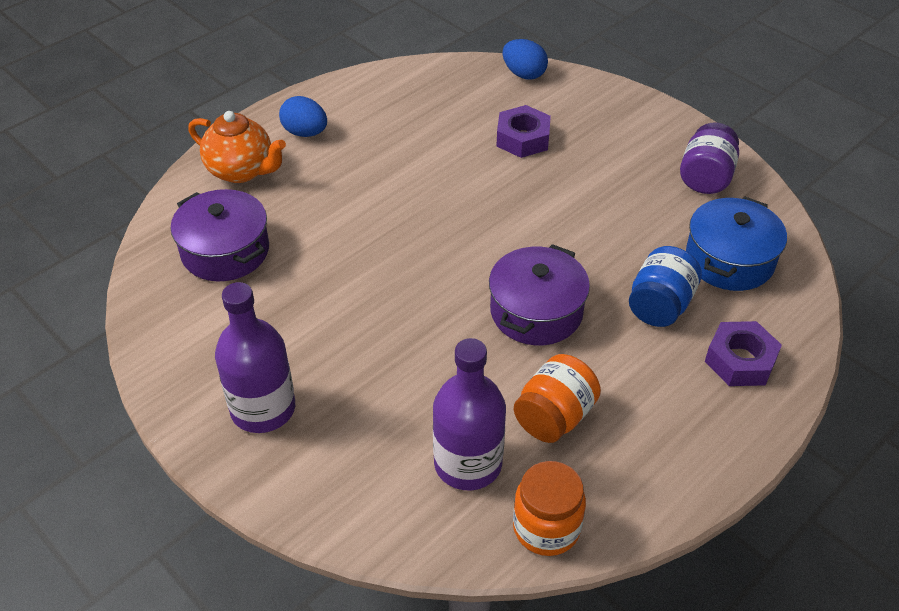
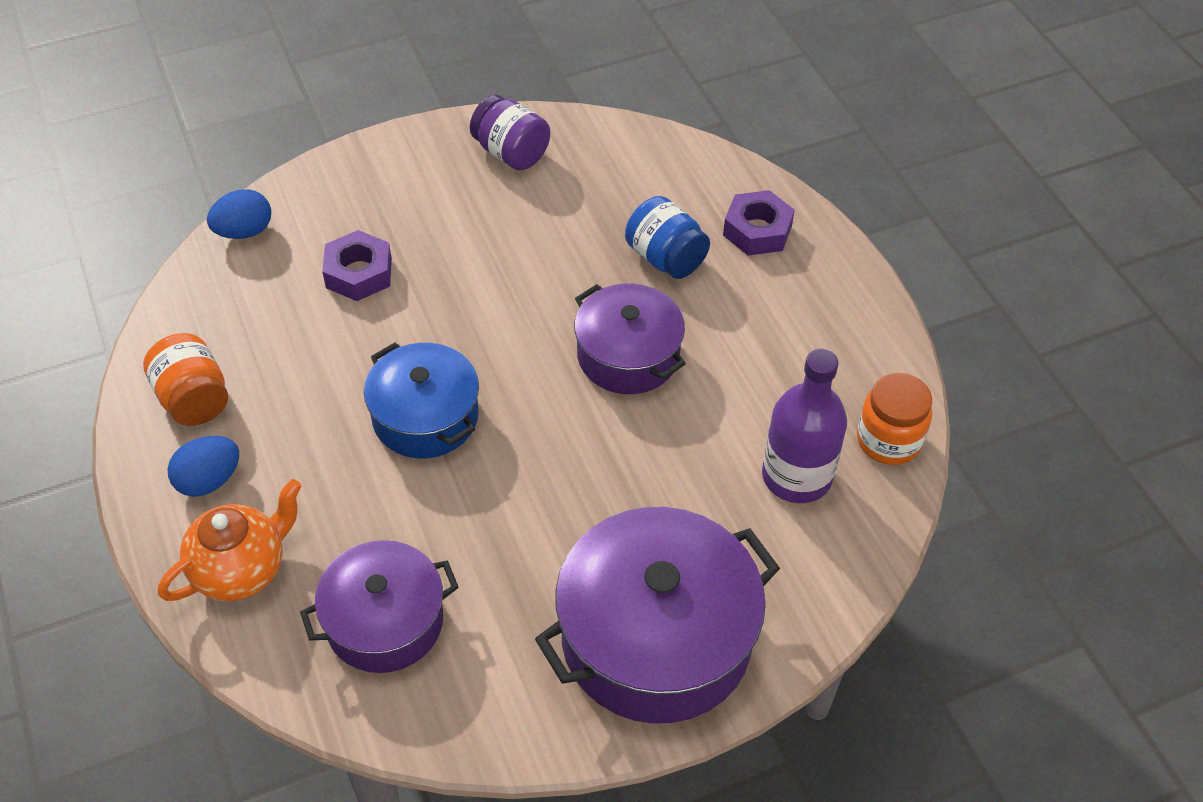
camera: 70 degrees left, 5 degrees up
(263, 409) = (656, 638): purple bottle -> purple pot
(554, 416) = (767, 389): orange jar -> orange jar (193, 399)
(729, 260) = (632, 184): blue pot -> blue pot (425, 417)

